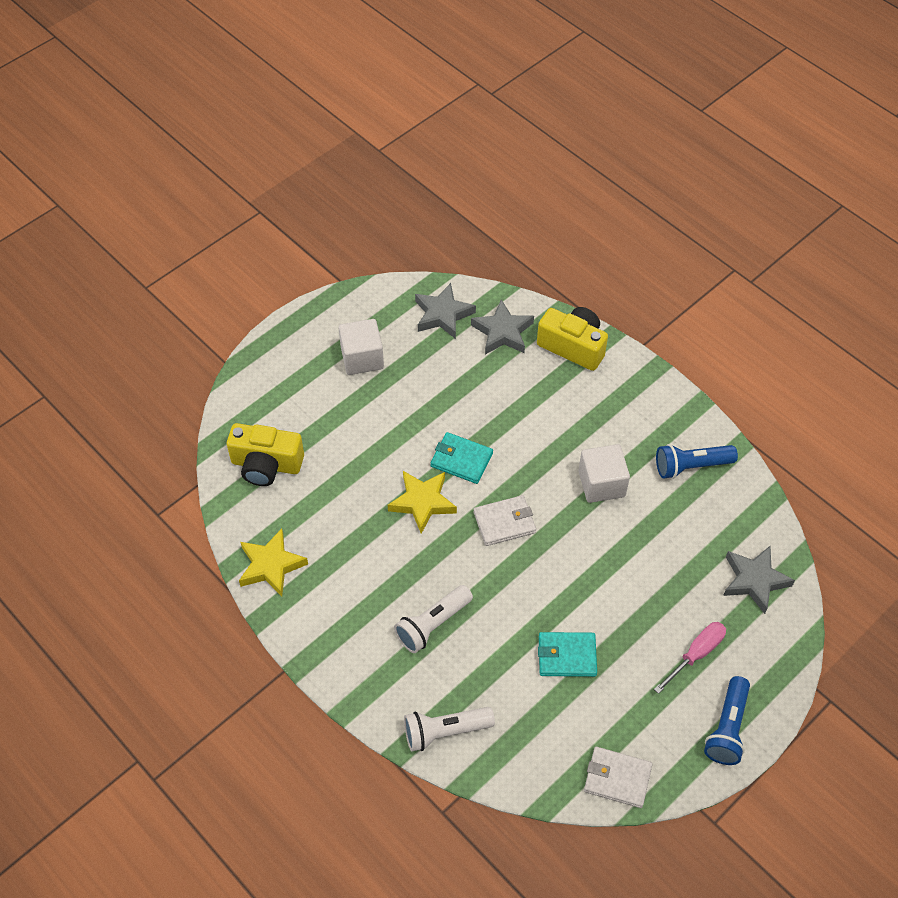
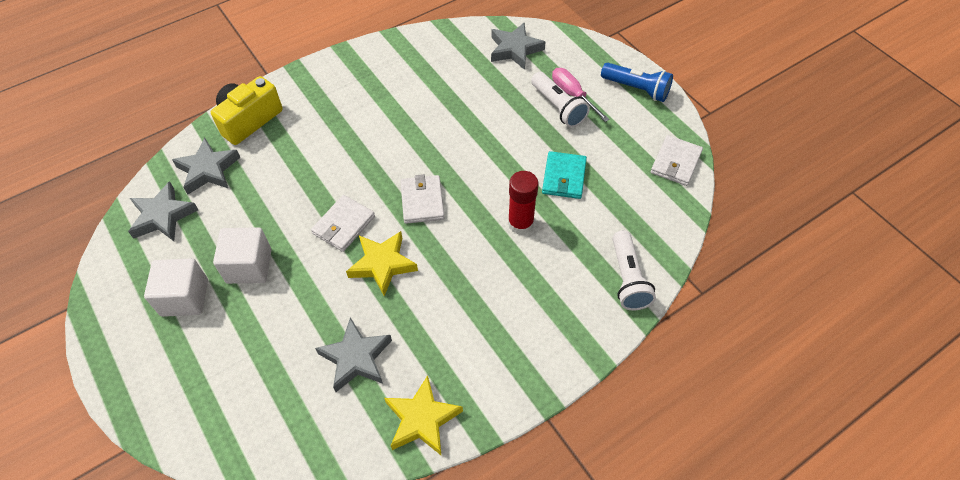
camera: 80 degrees left, 0 degrees up
(266, 465) = (290, 413): yellow camera -> none
(322, 502) = (356, 358): none -> grey star
(432, 624) = (518, 274): white flashlight -> white flashlight (558, 107)
(461, 460) = (344, 225): turquoise wallet -> white wallet
(495, 619) = (520, 223): none -> red glue stick
(601, 484) = (401, 125): white cube -> white cube (249, 266)
(691, 466) = (402, 65): blue flashlight -> none

